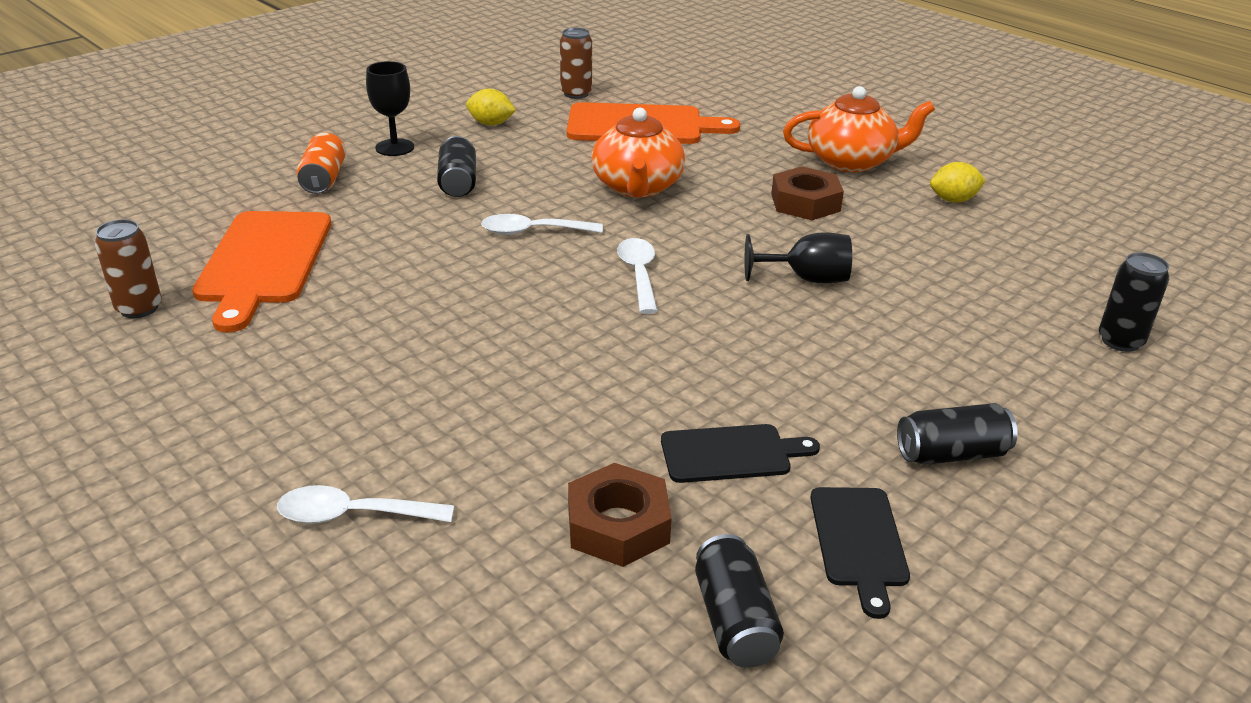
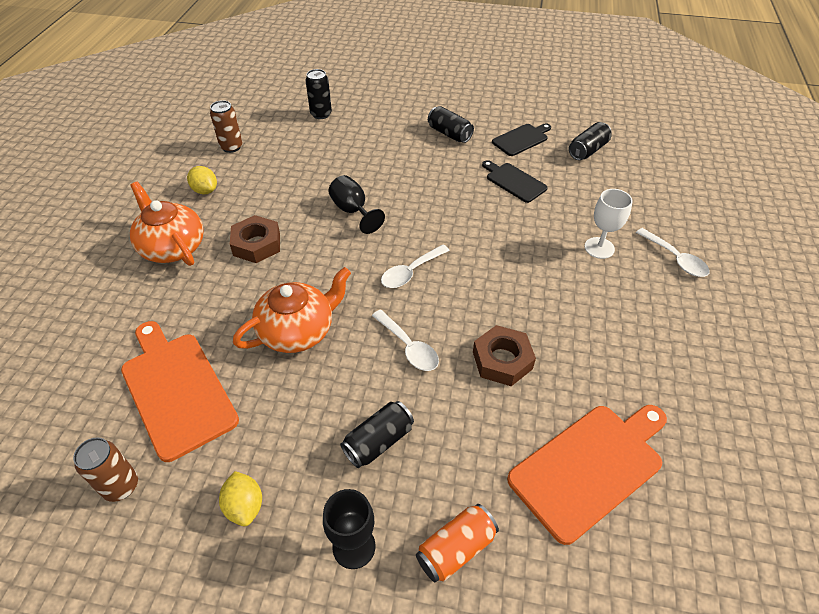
camera: 125 degrees left, 15 degrees up
(139, 308) = (703, 486): brown can -> brown can (231, 147)
(480, 448) = (599, 248): none -> white goblet
(618, 525) = (585, 191): brown nut -> brown nut (502, 360)

